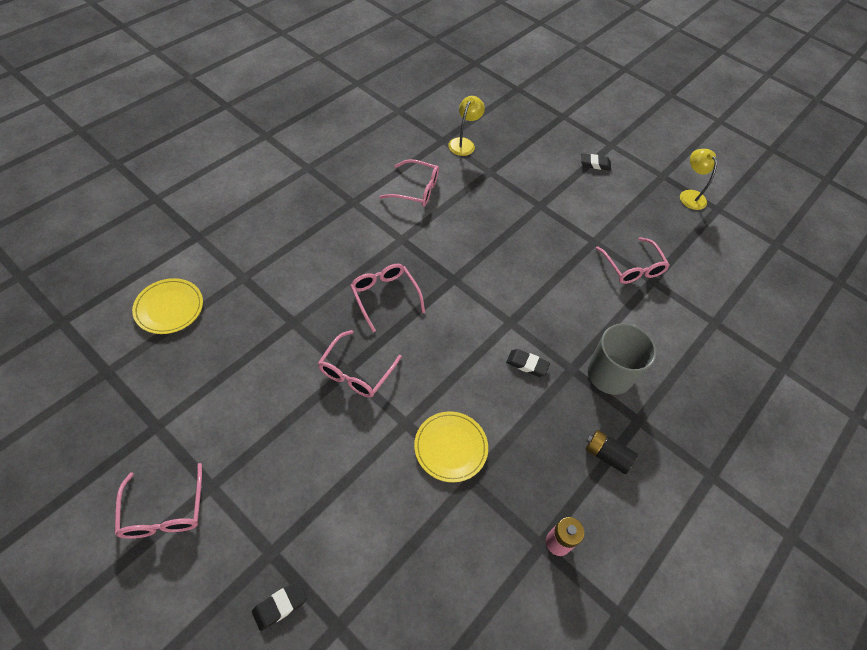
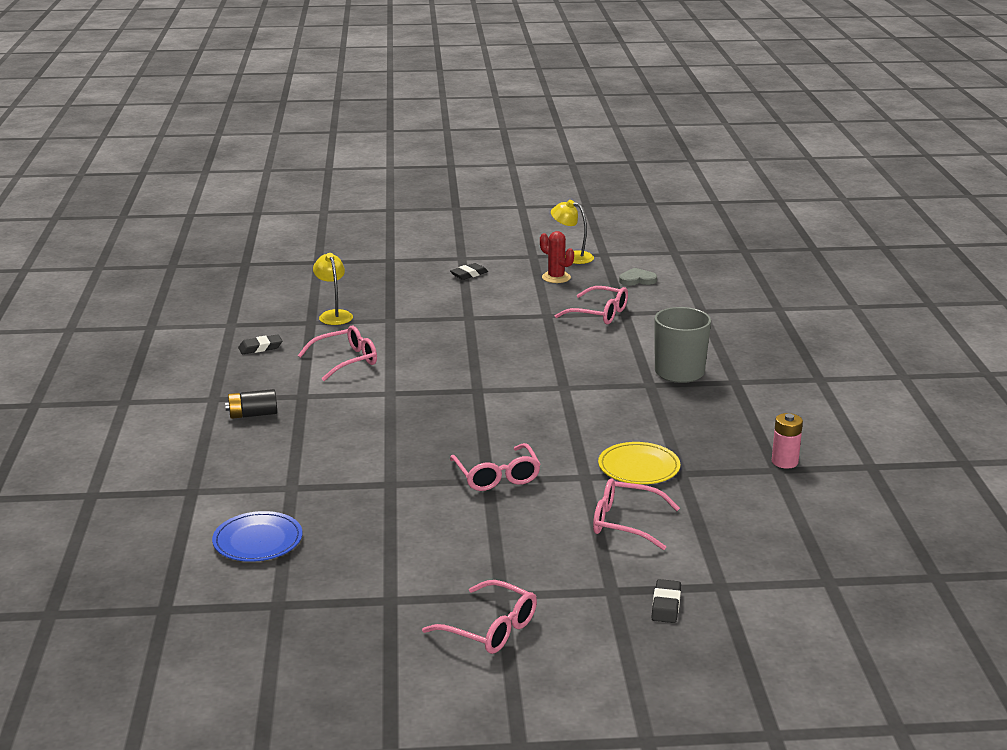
camera: 40 degrees left, 30 degrees down
(169, 308) = (258, 541): yellow plate -> blue plate
(384, 296) = (439, 429): pink glasses -> pink glasses (625, 523)
(527, 364) = (615, 400): black eraser -> black eraser (260, 347)
(606, 455) = (744, 408): black battery -> black battery (253, 414)
(650, 208) = (556, 277): none -> red cactus
(707, 253) = (637, 280): none -> grey heart

